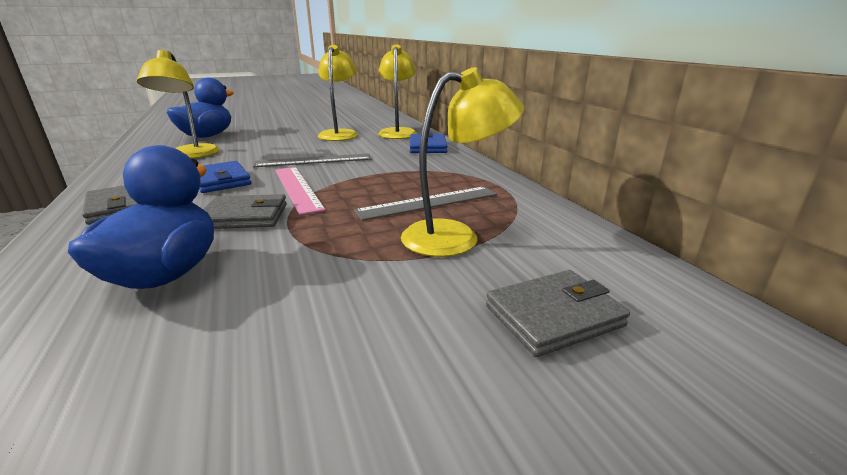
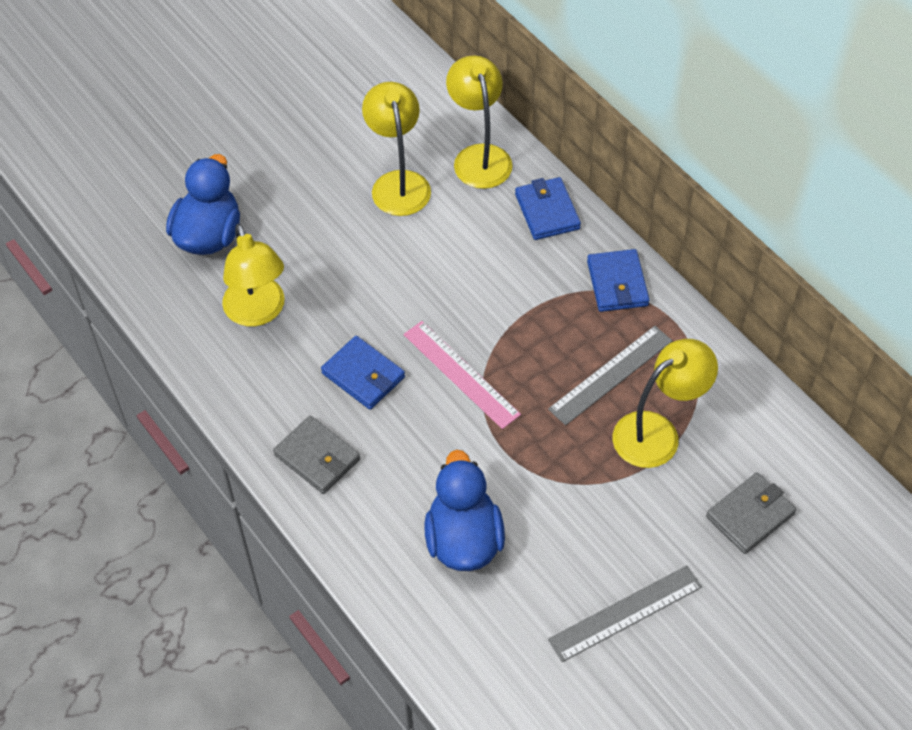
camera: 15 degrees left, 30 degrees up
(245, 216) = (453, 444): grey wallet -> none
(313, 160) = (427, 293): grey ruler -> grey ruler (625, 613)
(462, 170) = (617, 283): none -> blue wallet

